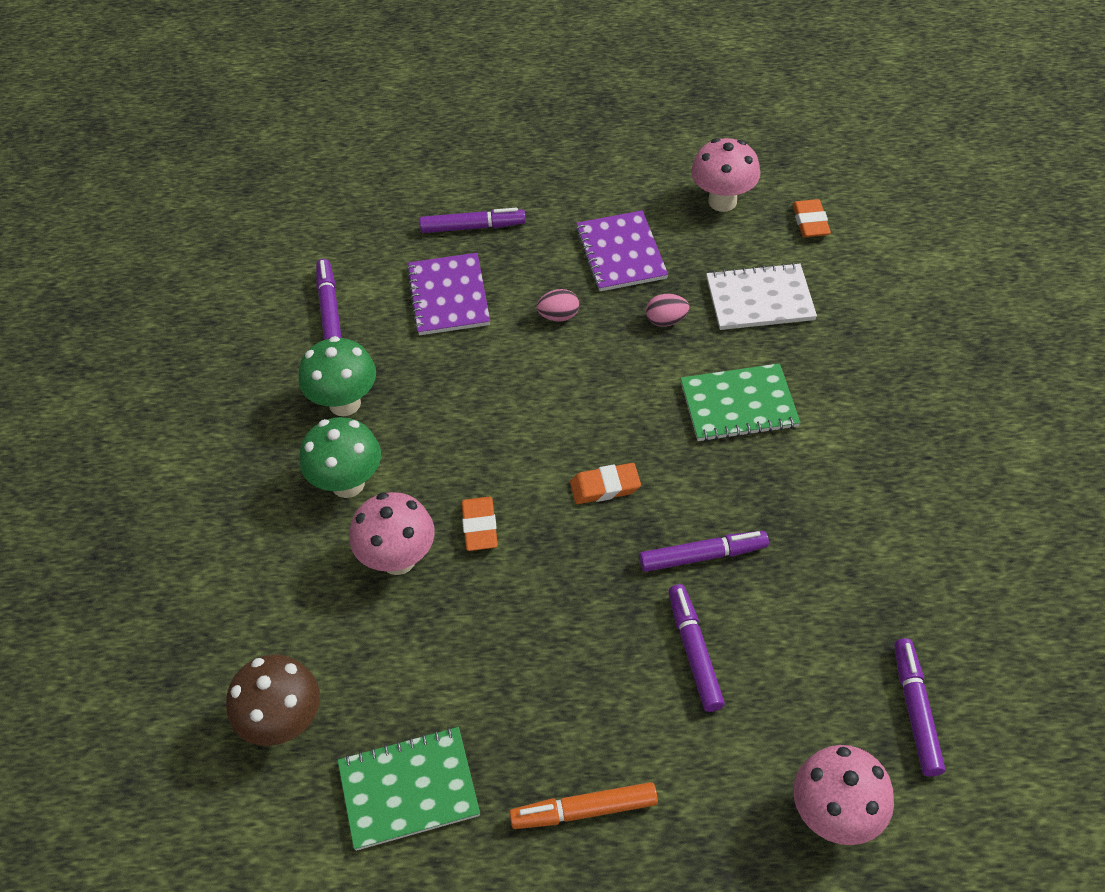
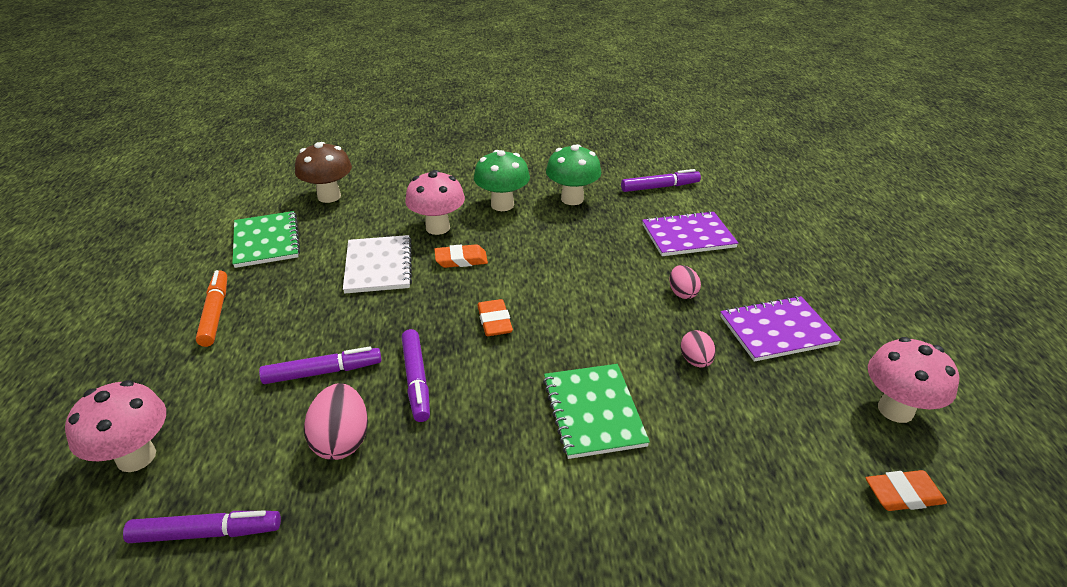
camera: 85 degrees right, 15 degrees down
(473, 227) = (772, 244): purple marker -> none
(760, 299) = (749, 436): white notebook -> white notebook (378, 266)
(793, 614) = (342, 440): none -> pink egg

